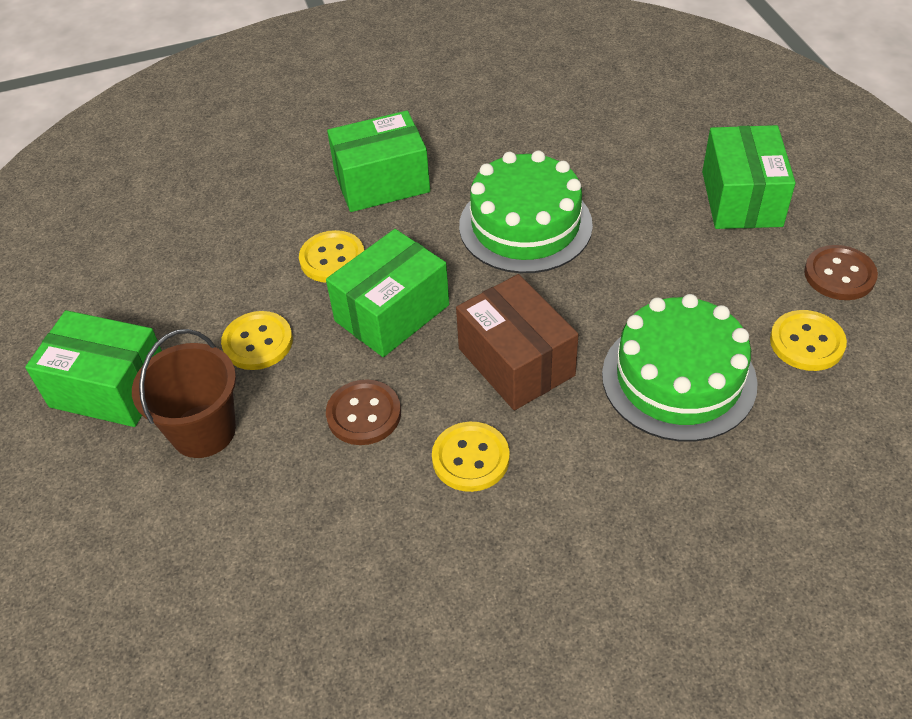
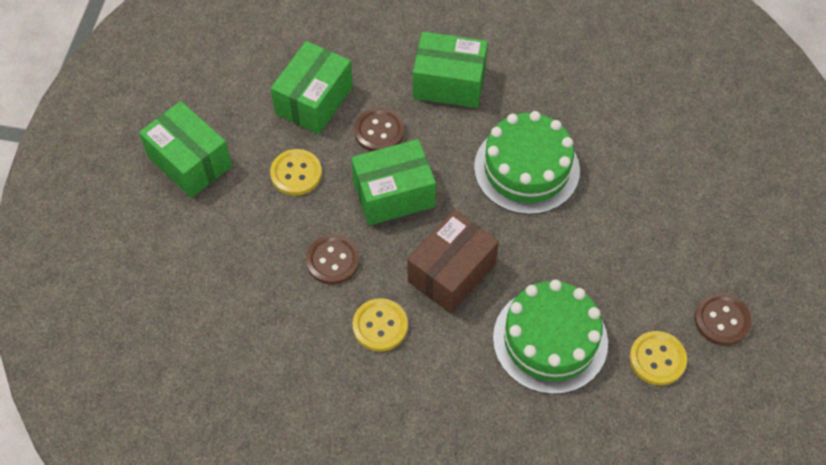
camera: 25 degrees right, 10 degrees up
(203, 431) = (230, 222): brown bucket -> none
(332, 258) = (379, 131): yellow button -> brown button
(516, 362) = (451, 272): brown box -> brown box turned 45 degrees clockwise
(741, 198) = (698, 223): green box -> green box (314, 100)

